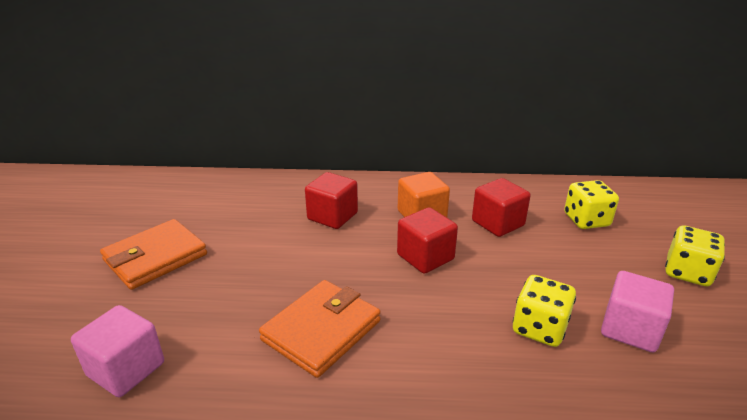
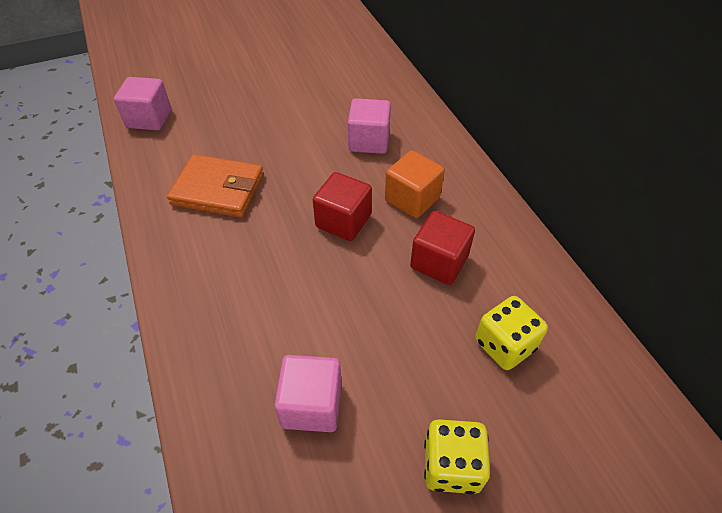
camera: 65 degrees right, 20 degrees up
(155, 257) = (257, 77): orange wallet -> none
(332, 216) = (369, 141): red cube -> pink cube
(539, 328) = (280, 327): yellow dice -> none

